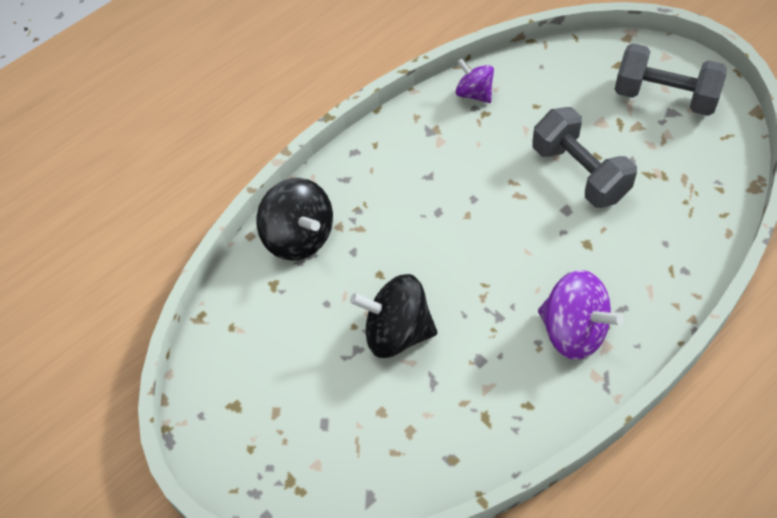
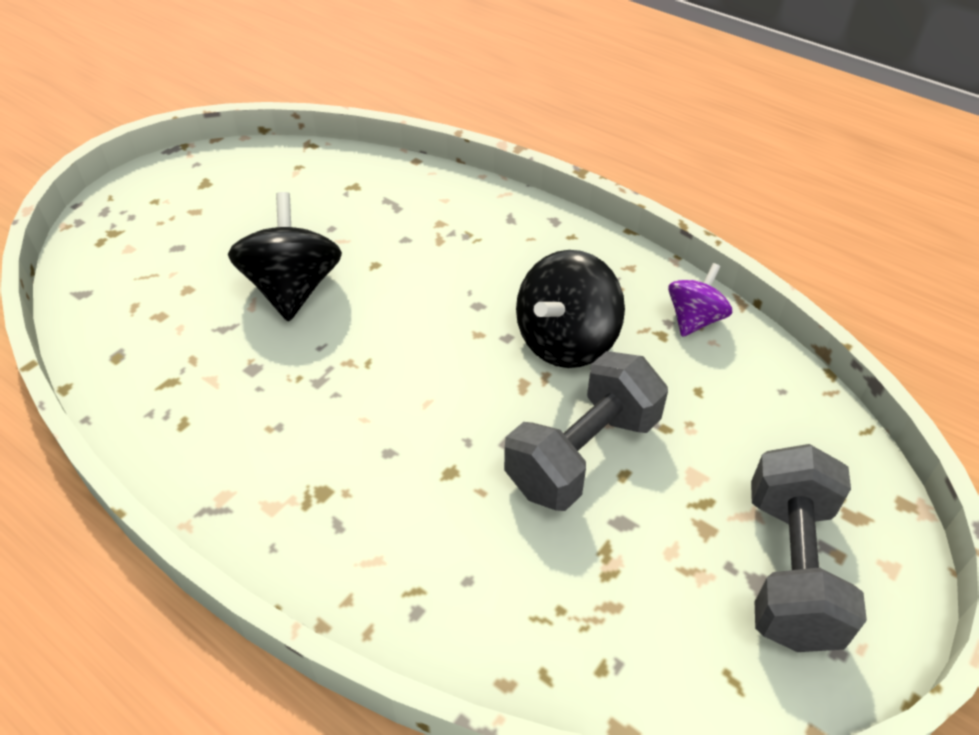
camera: 75 degrees right, 10 degrees down
(299, 237) = (419, 195): black spinning top -> black spinning top (566, 341)
(573, 331) = (296, 465): purple spinning top -> none

